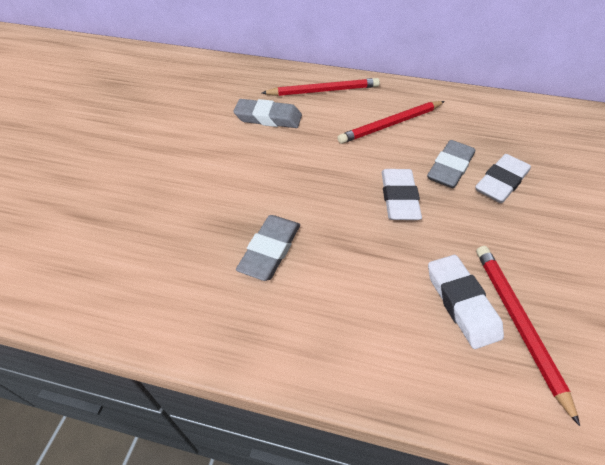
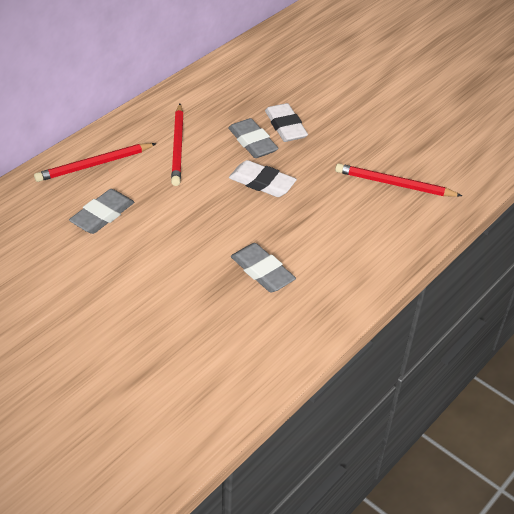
camera: 65 degrees left, 5 degrees down
(323, 91) = (94, 164): red pencil -> red pencil turned 135 degrees counterclockwise
(461, 303) = (366, 199): white eraser -> none

